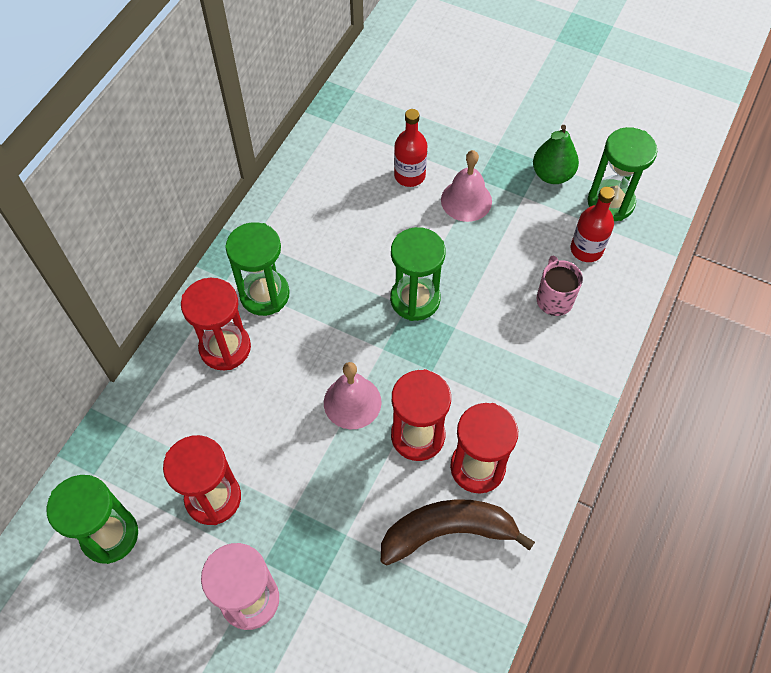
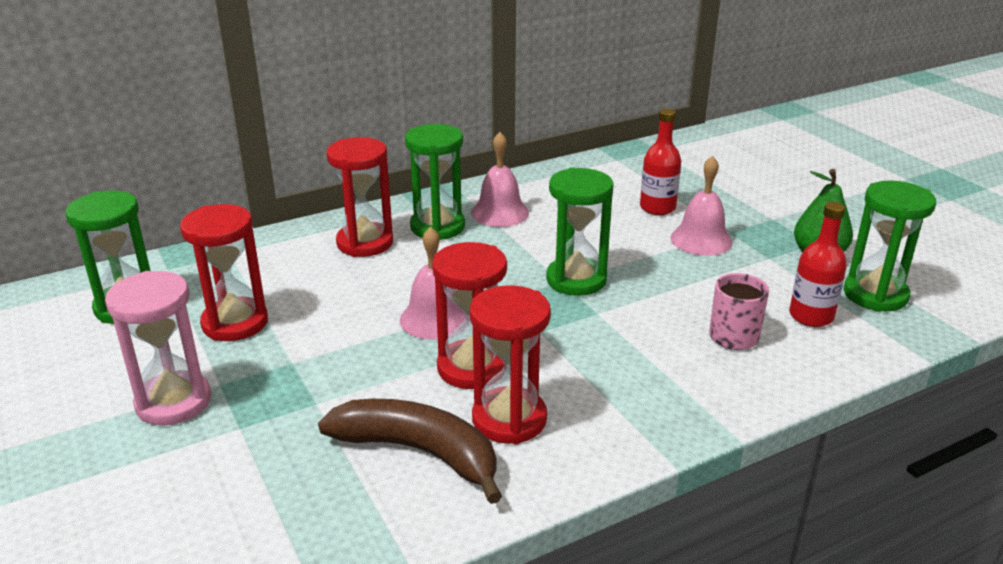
camera: 35 degrees right, 30 degrees down
(297, 248) = (500, 212): none -> pink bell

